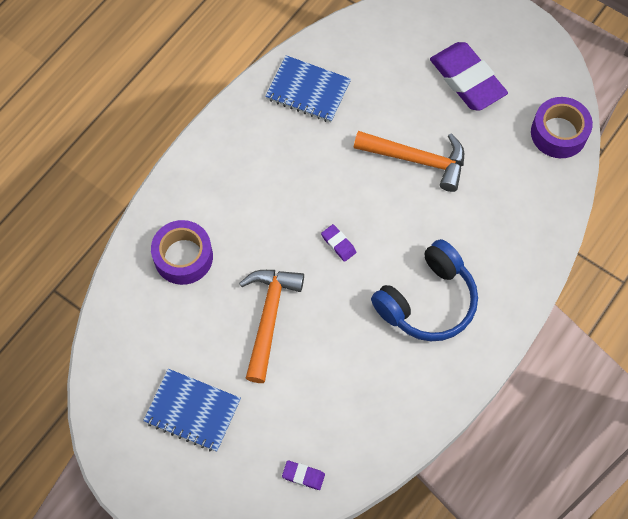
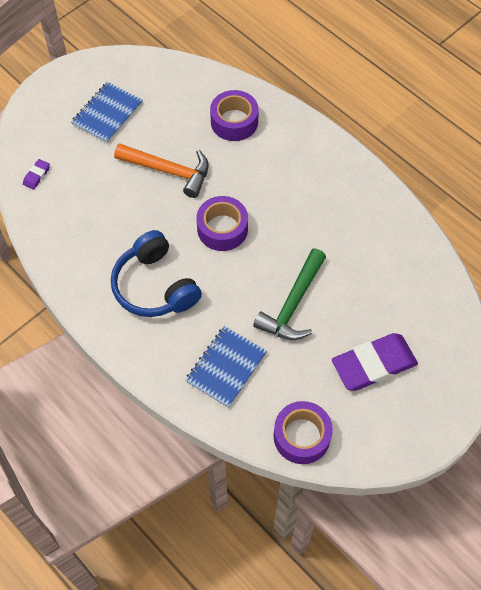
camera: 100 degrees right, 5 degrees down
(308, 90) = (378, 229): blue notebook -> blue notebook (226, 367)
(338, 244) = (222, 229): purple eraser -> purple tape
(417, 160) = (293, 304): orange hammer -> green hammer

